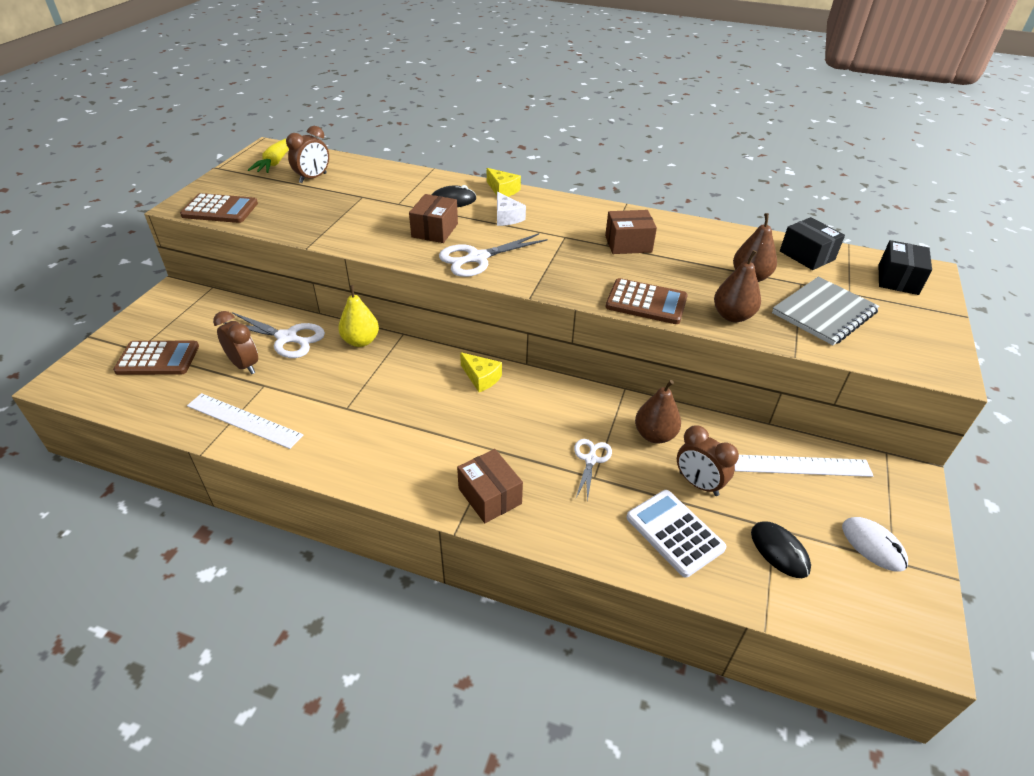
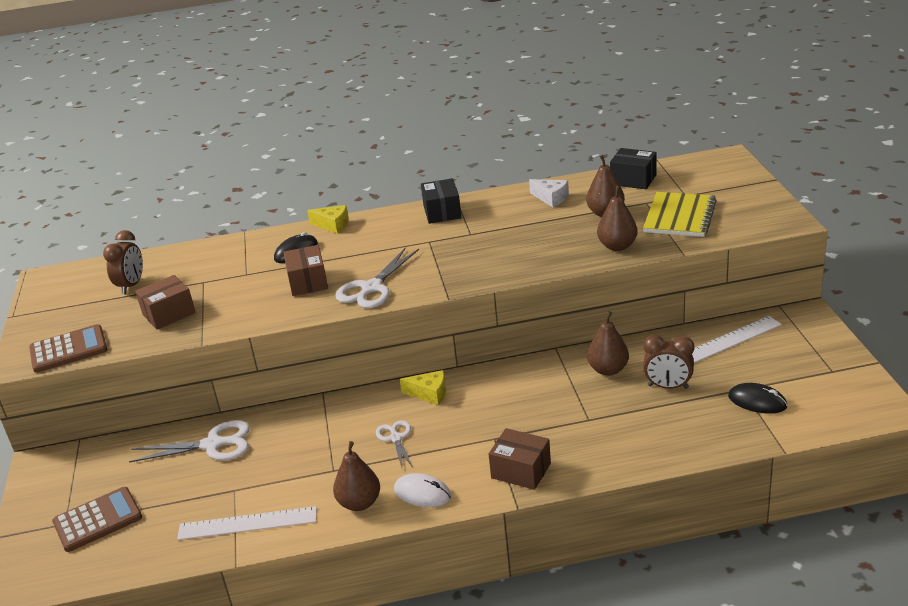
camera: 25 degrees left, 10 degrees down
(244, 365) = (196, 484): brown clock -> none
(275, 162) = (71, 287): yellow carrot -> none
(336, 450) = (359, 503): none -> brown pear
(361, 341) = (289, 415): yellow pear -> none
(507, 217) = (361, 246): white cheese -> white cheese (551, 198)
(590, 459) = (575, 409): white scissors -> white scissors (396, 438)
(628, 244) = (487, 226): brown box -> brown box (169, 314)
(646, 302) = (544, 264): brown calculator -> none
(674, 533) = (678, 426): white calculator -> none
(824, 313) = (679, 217): grey notebook -> yellow notebook
(873, 545) = (813, 368): white mouse -> white mouse (422, 493)
(898, 279) = (711, 172): black box -> black box (442, 212)

